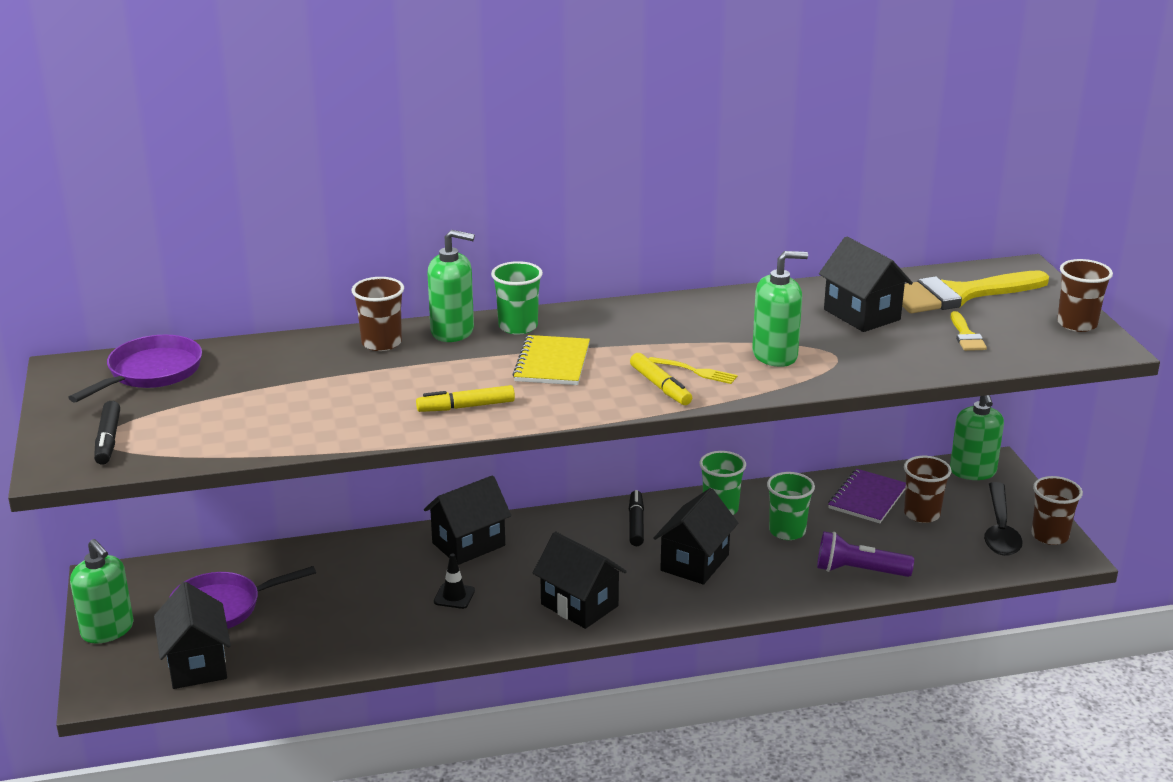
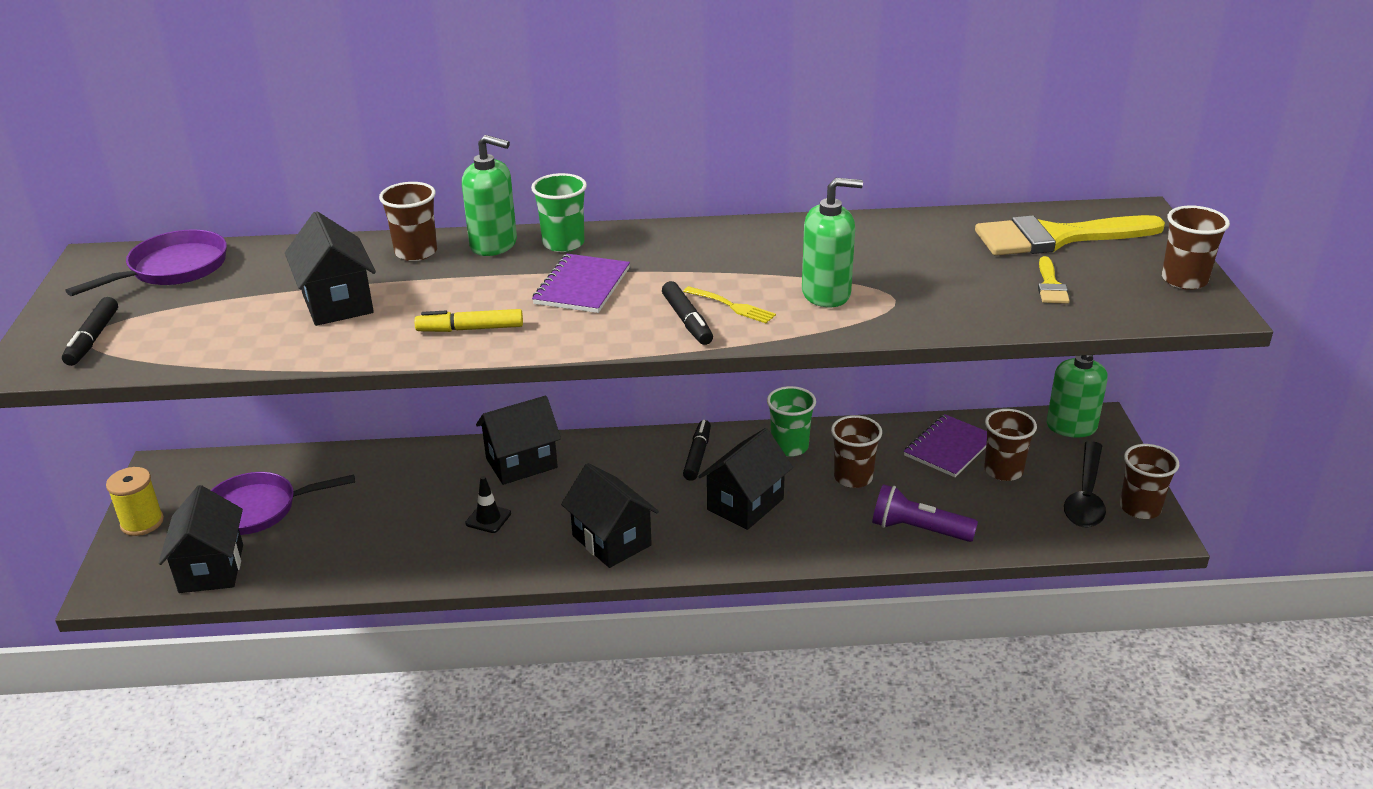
camera: 10 degrees right, 5 degrees up
(107, 630) = (142, 523): green soap dispenser -> yellow spool
(552, 363) = (582, 286): yellow notebook -> purple notebook
(660, 386) = (687, 321): yellow marker -> black marker
(787, 531) = (853, 477): green cup -> brown cup
(862, 314) = (939, 253): black house -> black house (337, 303)

